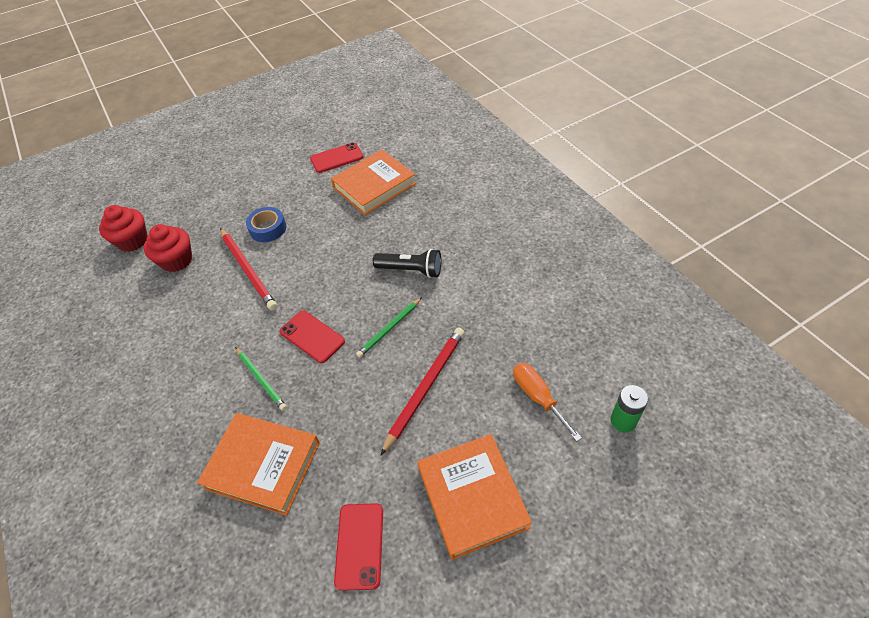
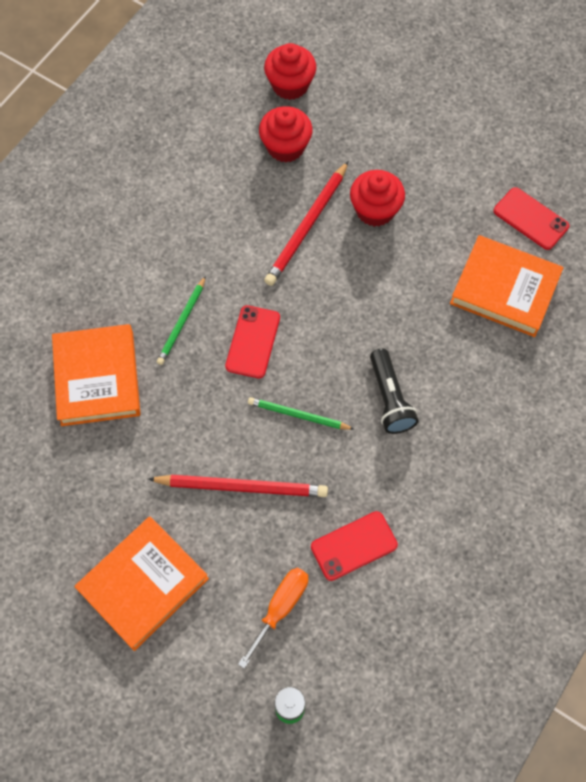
camera: 60 degrees right, 15 degrees up
(268, 228) = (375, 210): blue tape -> red cupcake
(359, 545) = (59, 503): red phone -> red phone (354, 546)

